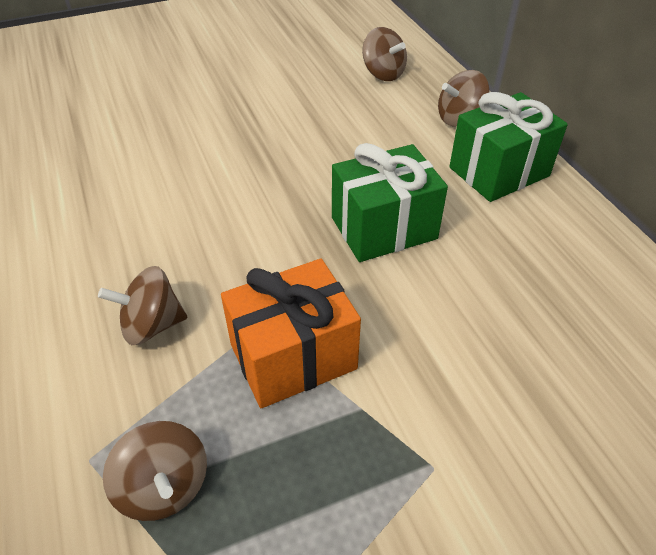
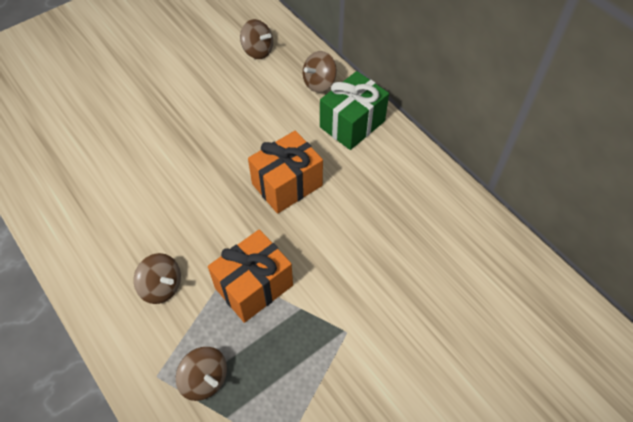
camera: 15 degrees left, 10 degrees up
(151, 325) = (162, 287): brown spinning top -> brown spinning top turned 120 degrees counterclockwise
(383, 228) = (287, 184): green gift -> orange gift

